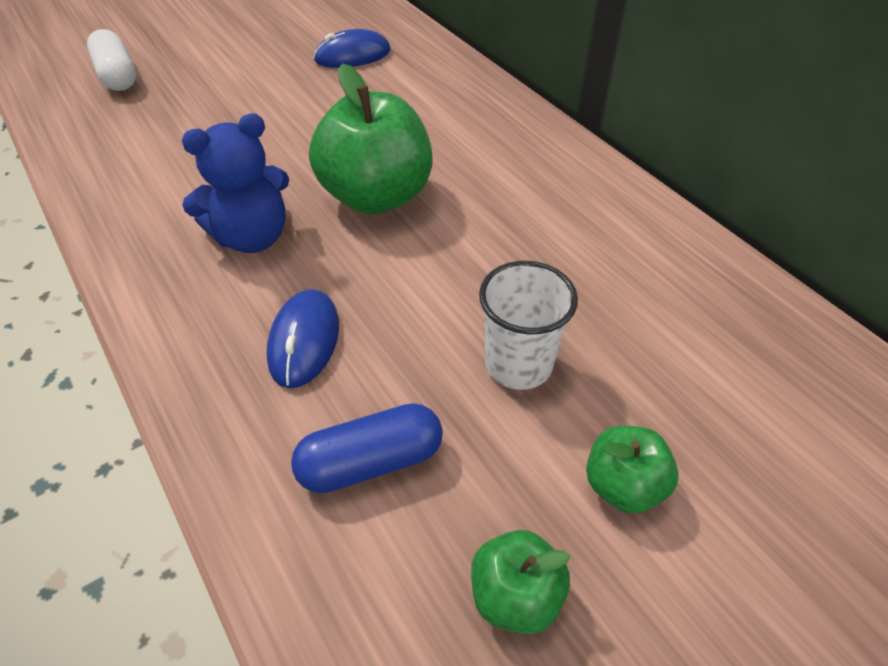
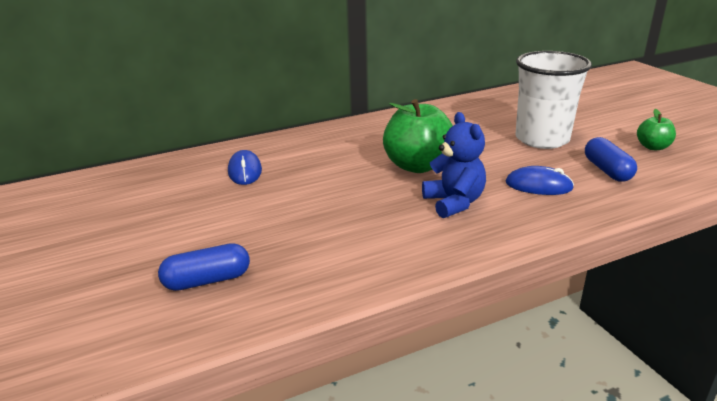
camera: 80 degrees left, 20 degrees down
(117, 76) = (207, 280): white capsule -> blue capsule
(518, 364) = (542, 139): white cup -> white cup, size x1.72
(623, 485) = (597, 127): green apple -> none

